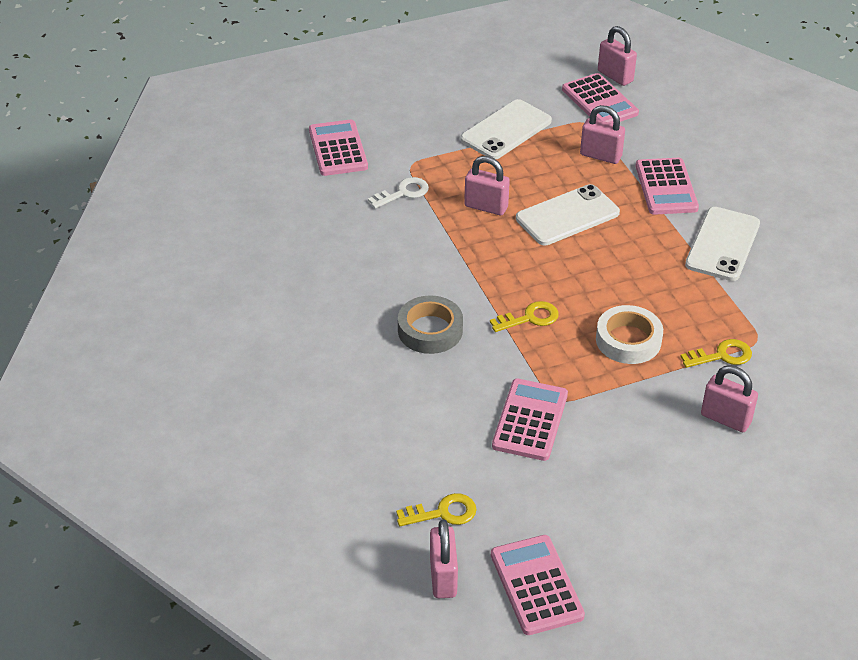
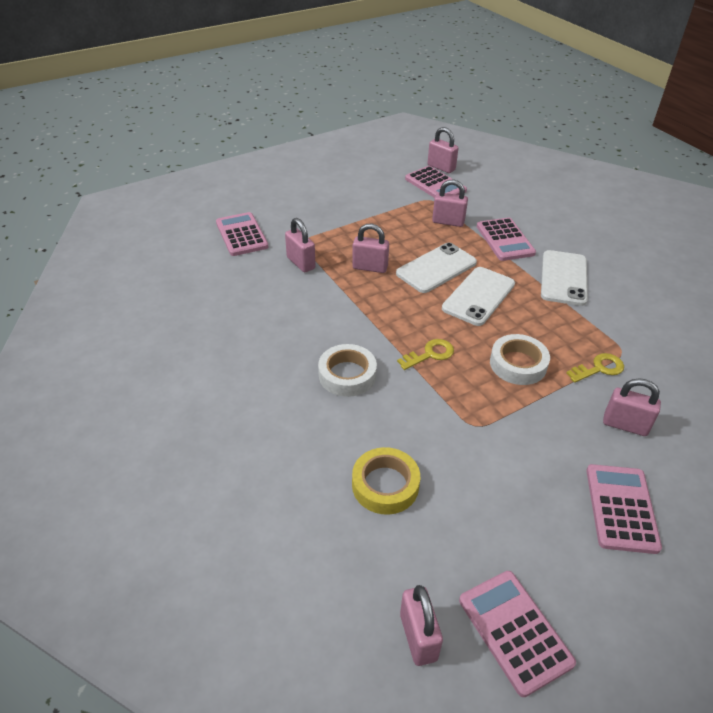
camera: 10 degrees left, 0 degrees up
(403, 193) = (301, 263): white key -> pink padlock
(430, 330) = (347, 375): grey tape -> white tape
(443, 513) = (400, 559): yellow key -> none
(444, 445) = (385, 485): none -> yellow tape
(506, 130) = (371, 210): white phone -> white phone (478, 296)
(530, 420) = (457, 449): pink calculator -> pink calculator (621, 508)

